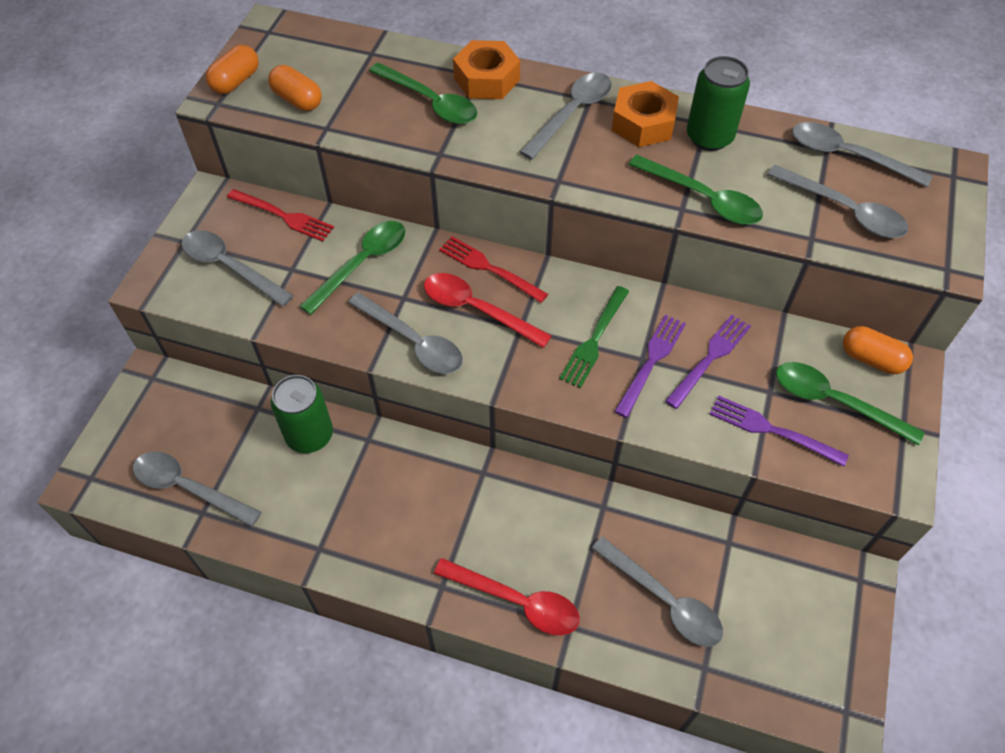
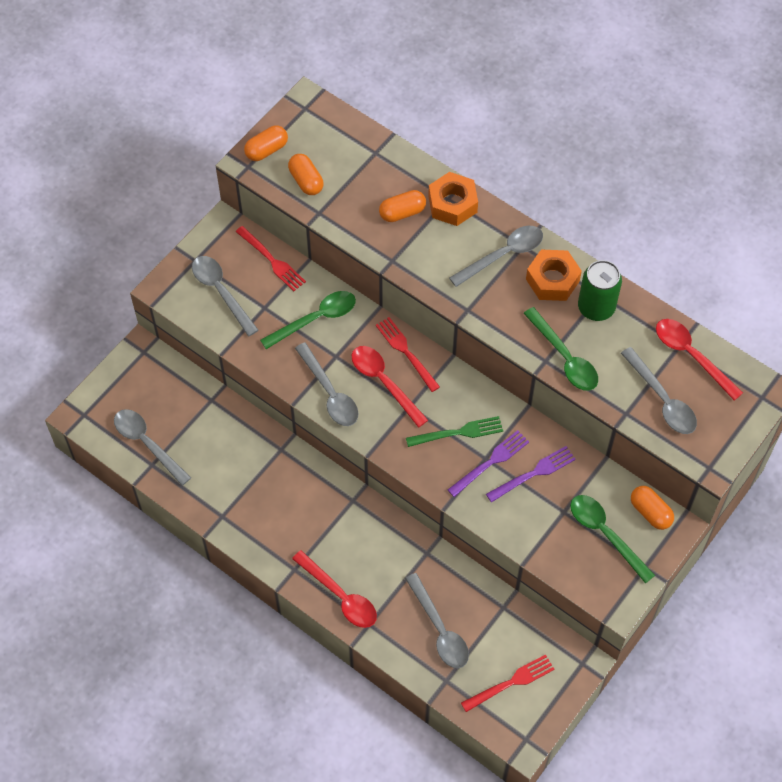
camera: 20 degrees right, 5 degrees up
(309, 435) = (241, 432): green can -> none
(430, 102) = (402, 212): green spoon -> orange capsule
(594, 339) = (458, 432): green fork -> green fork turned 150 degrees counterclockwise
(772, 430) = (550, 539): purple fork -> none
(787, 639) = (510, 682): none -> red fork
(847, 156) = (691, 356): grey spoon -> red spoon

